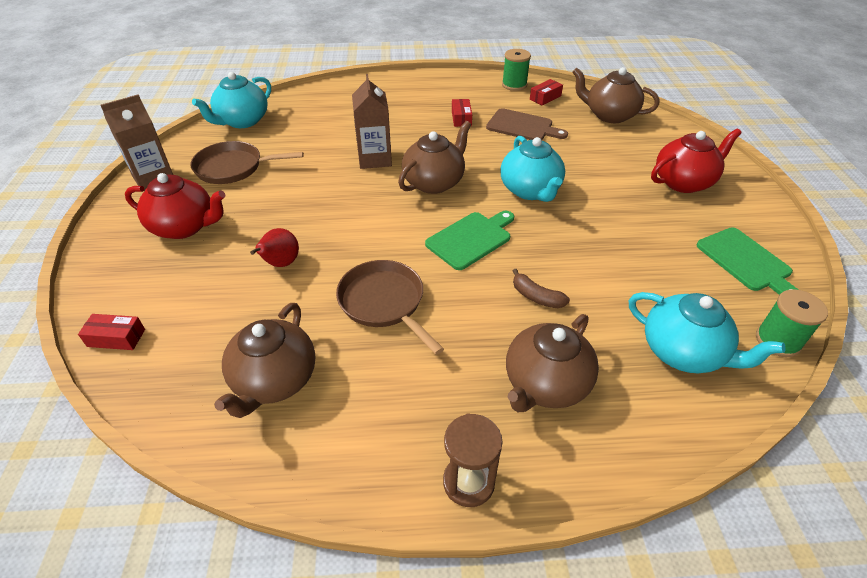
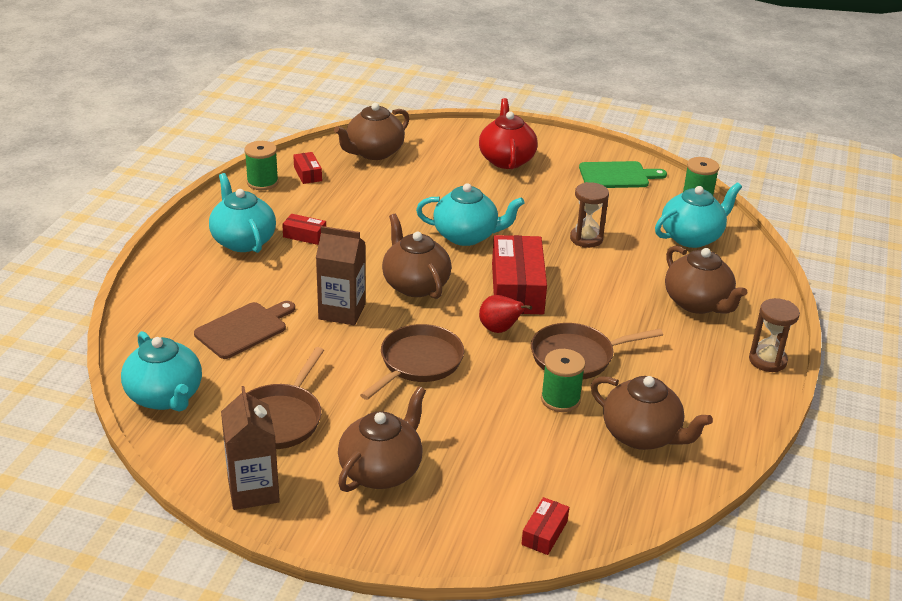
camera: 70 degrees left, 10 degrees down
(185, 227) = (381, 470): red teapot -> brown teapot
(280, 264) = (488, 408): red pear -> red pear (499, 330)
(311, 306) = (560, 399): none -> green spool
(327, 211) = (418, 363): none -> brown pan
(433, 98) = (243, 241): none -> turquoise teapot
(471, 239) = (517, 288): green cutting board -> red box
(522, 126) = (353, 205): brown cutting board -> brown cutting board (244, 329)
(536, 297) = (608, 278): brown banana -> none
(596, 265) = (586, 239): none -> brown hourglass

